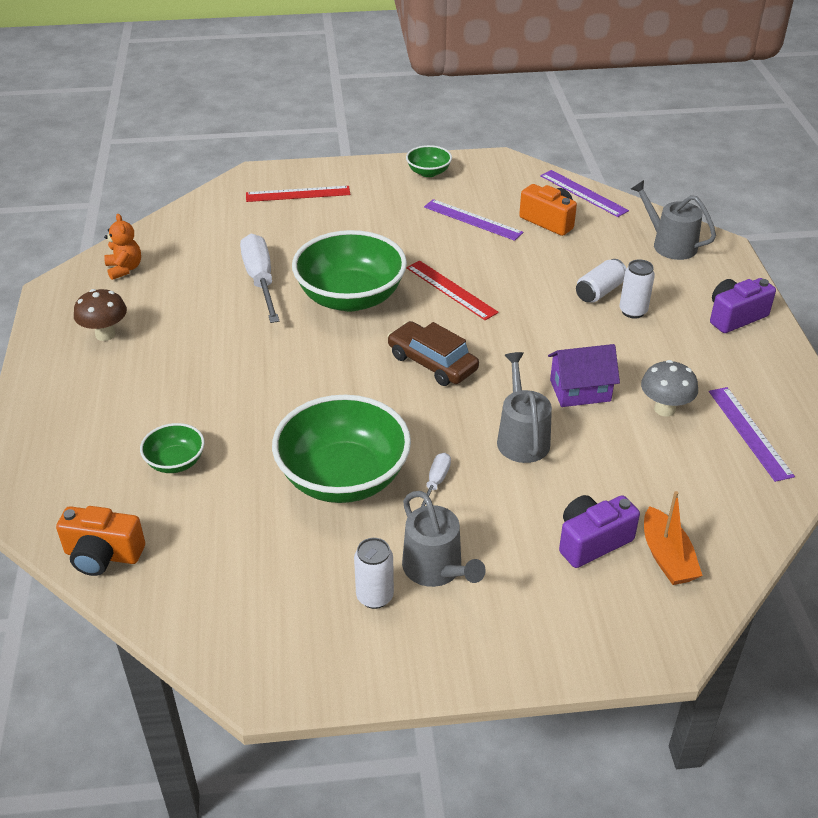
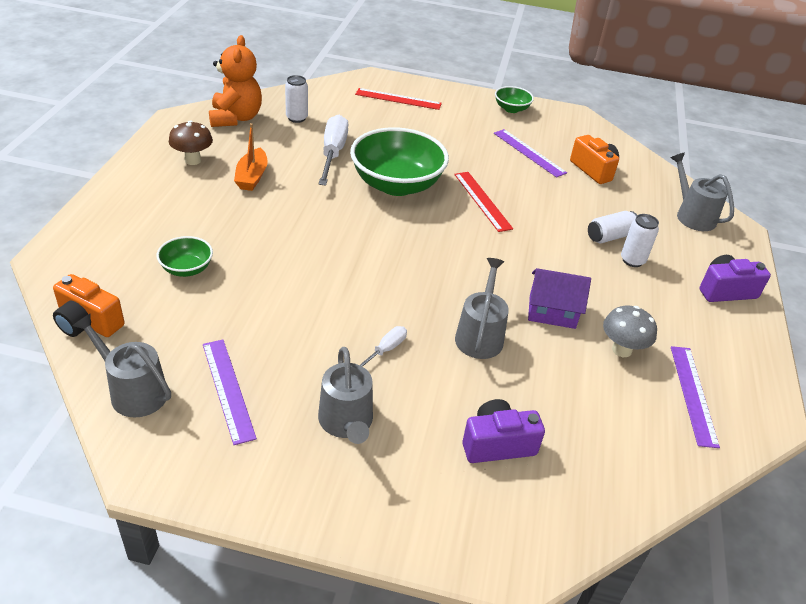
camera: 15 degrees right, 0 degrees up
(124, 269) = (236, 118): orange teddy bear -> orange teddy bear, size x1.73
(199, 610) = (134, 391): none -> grey watering can
(343, 477) = (311, 321): green bowl -> none
(375, 596) = (281, 428): white can -> white can (296, 118)
(432, 362) = (436, 253): brown car -> none
(583, 193) = (634, 156): purple ruler -> purple ruler (228, 389)
(667, 557) = (560, 481): orange boat -> orange boat (252, 177)

